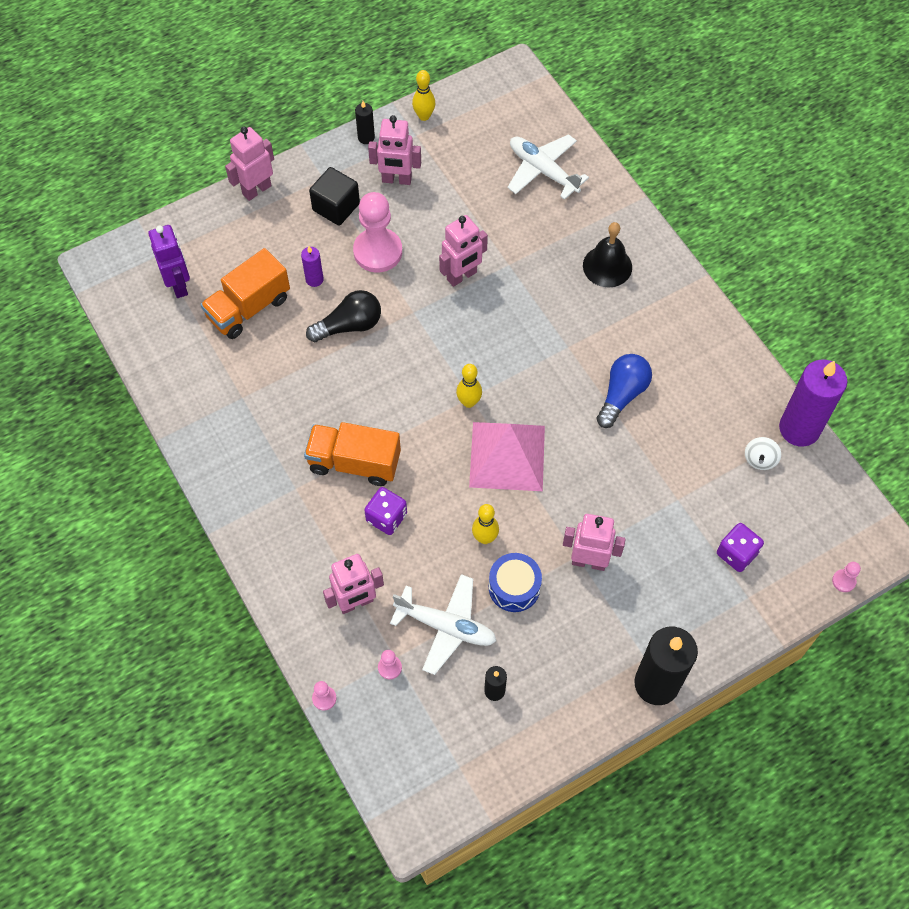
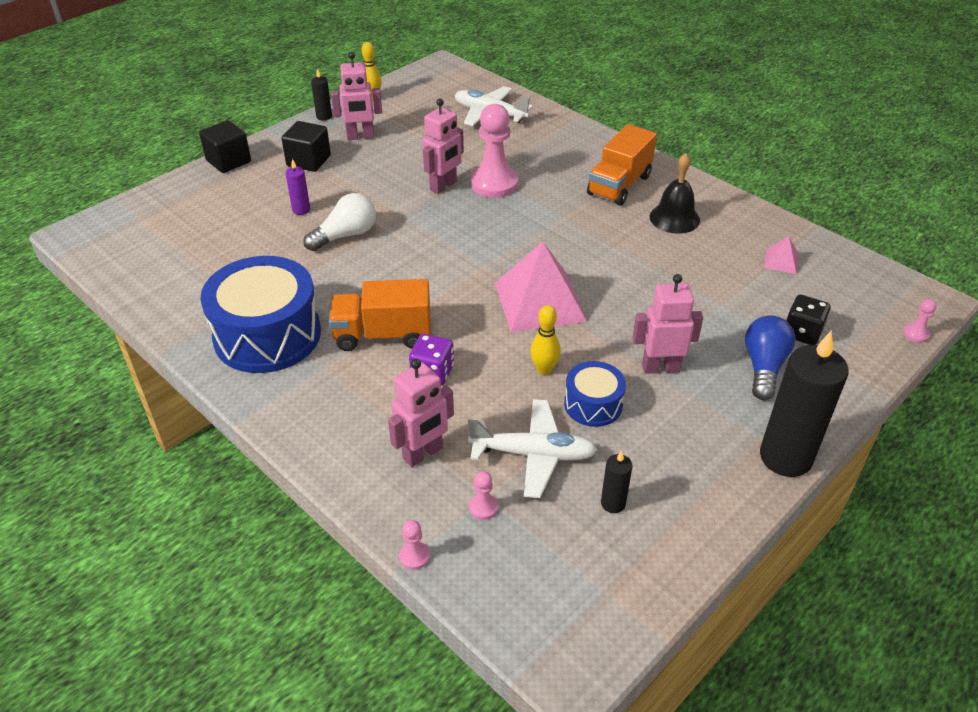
camera: 15 degrees left, 20 degrees down
(179, 285) = (162, 234): purple robot -> none
(248, 308) = (239, 239): orange truck -> orange truck (619, 185)
(253, 438) = (267, 335): none -> blue drum
(256, 190) = (228, 161): pink robot -> black cube
(349, 325) = (345, 235): black light bulb -> white light bulb
(378, 252) = (358, 183): pink pawn -> pink pawn (494, 184)
(469, 402) = (484, 269): yellow bowling pin -> none
(607, 266) = (573, 160): black bell -> black bell (674, 218)
(622, 395) = (629, 239): blue light bulb -> blue light bulb (763, 367)
(736, 553) = (802, 333): purple dice -> black dice
(760, 459) = (781, 261): white spinning top -> pink pyramid
(799, 428) = (803, 234): purple candle -> none

